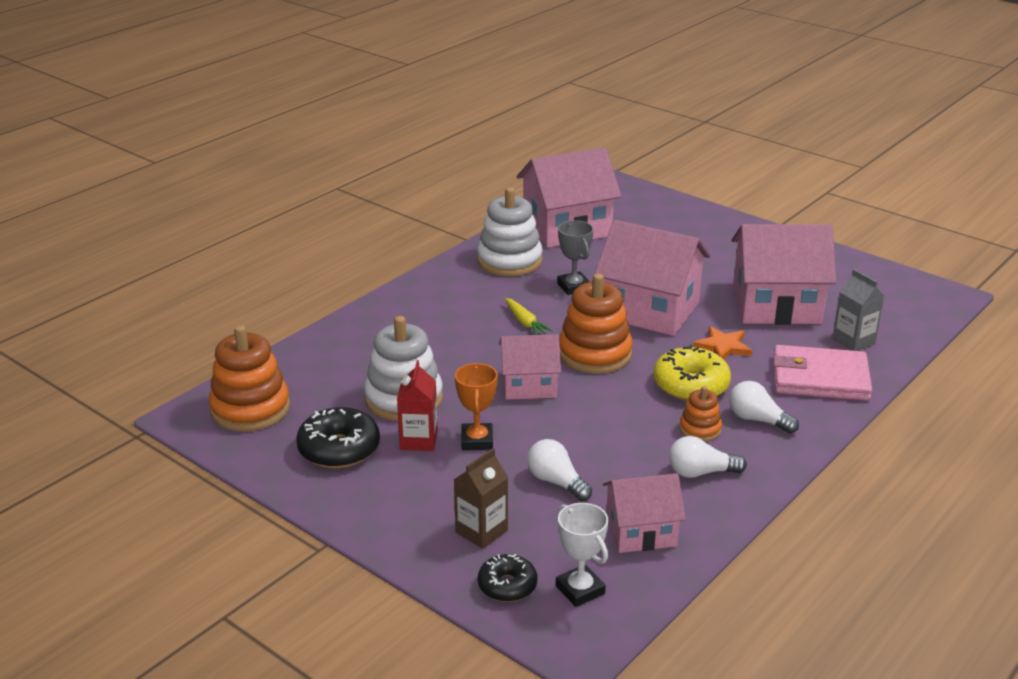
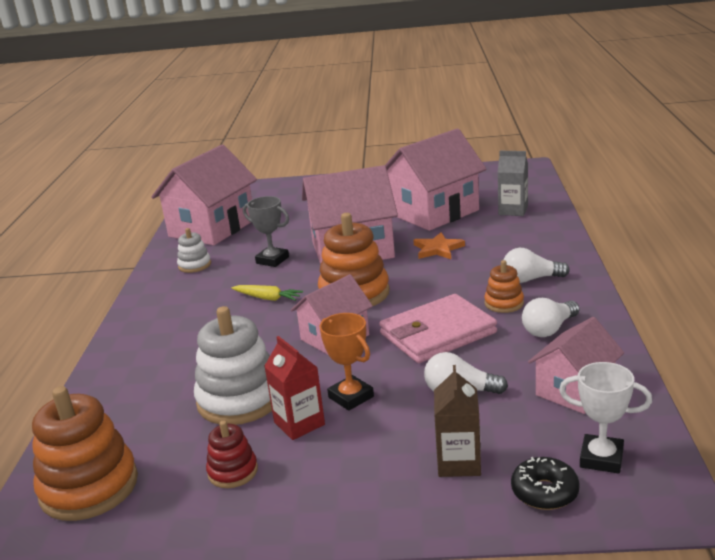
camera: 35 degrees left, 5 degrees down
(339, 449) = (233, 471): black donut -> red stacking toy
(509, 261) = (194, 265): white stacking toy -> white stacking toy, size x0.52
(691, 385) = (454, 280): yellow donut -> none
(820, 378) = (528, 238): pink wallet -> pink wallet (437, 333)

